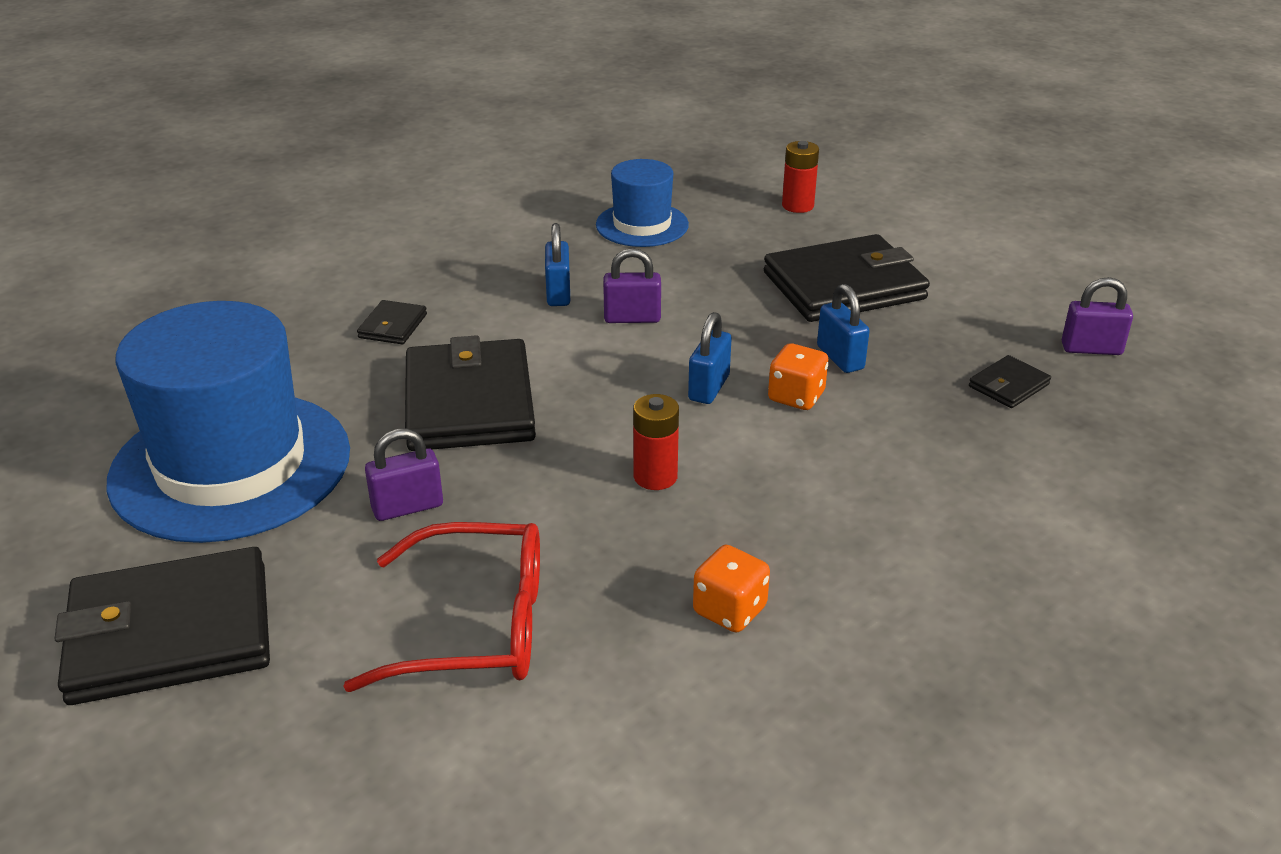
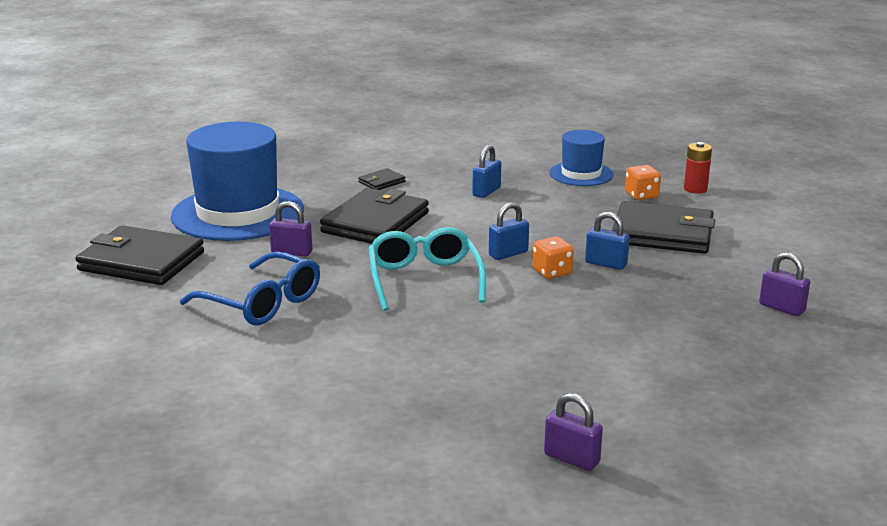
camera: 35 degrees right, 10 degrees down
(476, 626) = (262, 303): red glasses -> blue glasses
(632, 318) = (511, 213): purple padlock -> purple padlock (571, 459)
(655, 477) = (424, 279): red battery -> turquoise glasses
(730, 610) = (384, 339): orange dice -> orange dice (641, 195)
(840, 358) = (606, 264): blue padlock -> blue padlock turned 75 degrees counterclockwise
(1008, 385) = (693, 307): black wallet -> none

